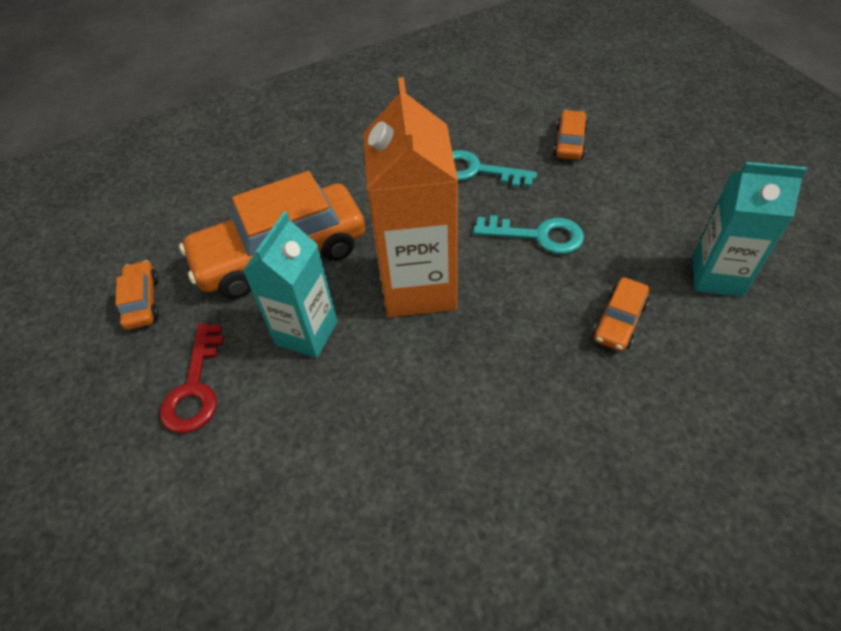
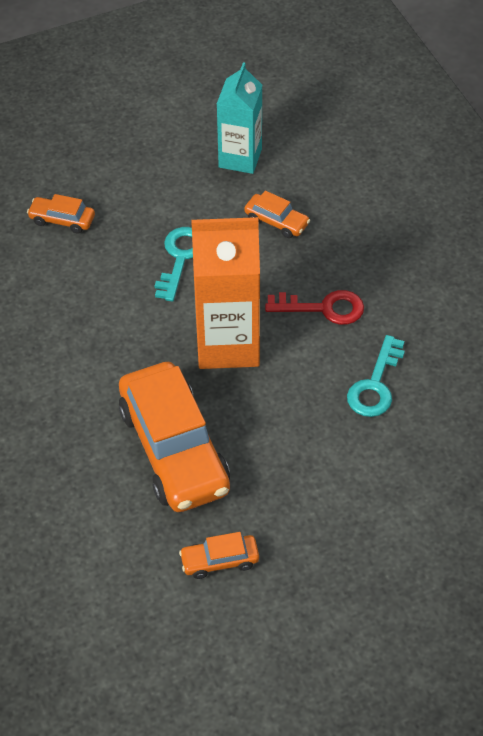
camera: 90 degrees left, 0 degrees up
(195, 387) = (319, 501): red key -> red key (323, 308)
(306, 333) = (269, 424): turquoise carton -> none
(476, 171) = (87, 293): turquoise key -> turquoise key (375, 385)

